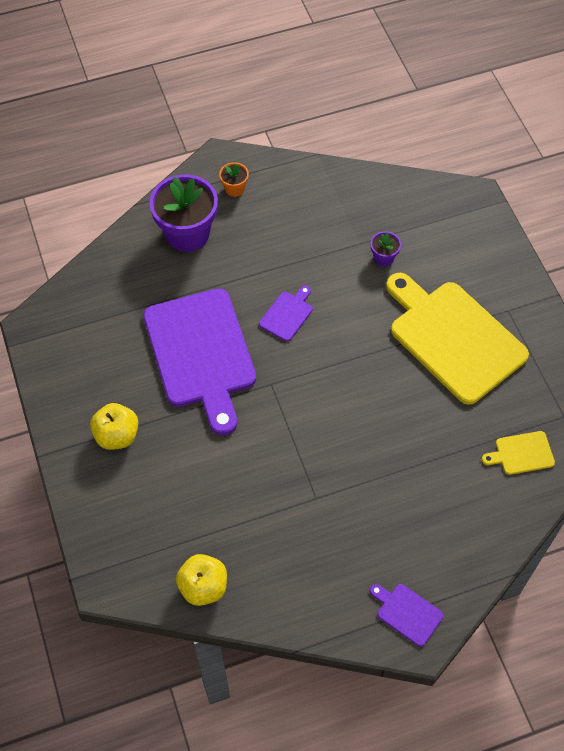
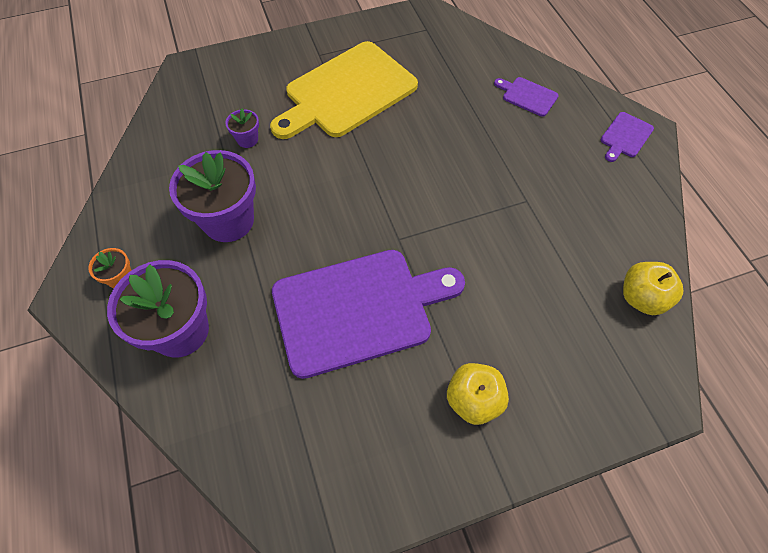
camera: 90 degrees left, 0 degrees up
(287, 314) = (310, 223): purple cutting board -> purple cutting board (527, 96)
(290, 253) = (228, 221): none -> purple flower pot
(521, 453) = (463, 56): yellow cutting board -> none

